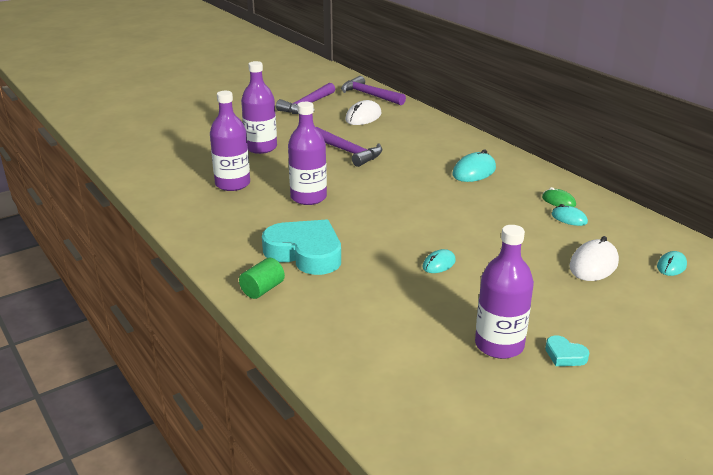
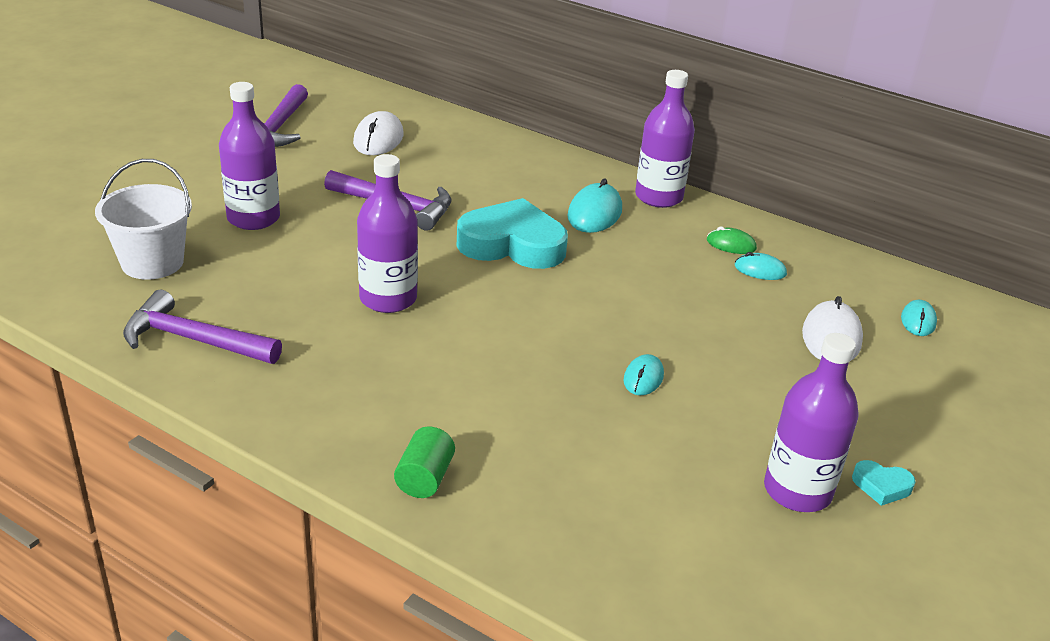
camera: 25 degrees left, 5 degrees up
(191, 161) = (152, 262): none -> white bucket
(232, 184) = (251, 294): purple bottle -> purple bottle (658, 197)
(305, 253) = (447, 399): turquoise heart -> turquoise heart (512, 244)
(369, 95) = (363, 98): purple hammer -> purple hammer (194, 340)

